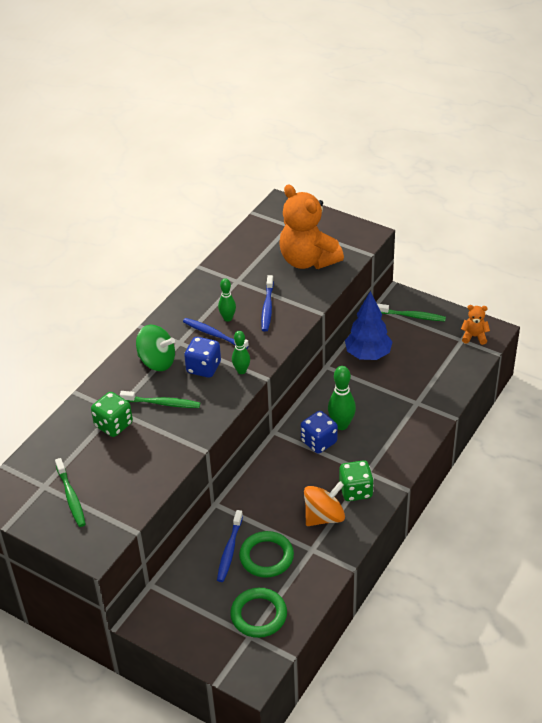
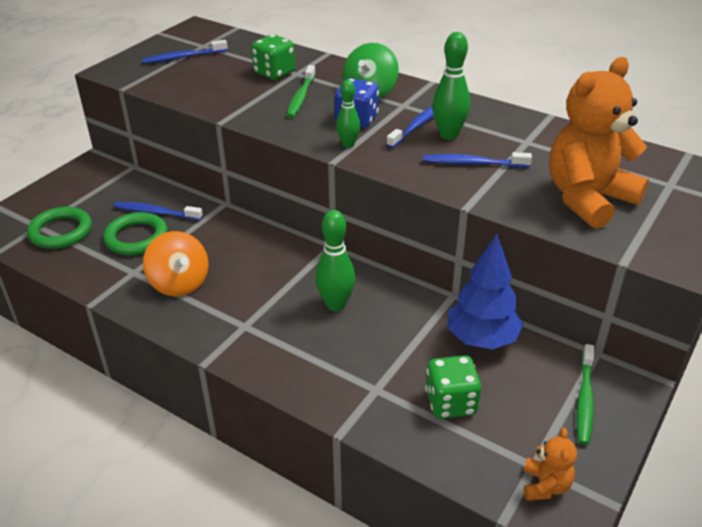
camera: 90 degrees right, 5 degrees down
(71, 497) = (183, 57): green toothbrush -> blue toothbrush
(228, 318) = (448, 135): green bowling pin -> green bowling pin, size x1.56
(319, 442) = (307, 283): blue dice -> none
(355, 491) = (214, 313): green dice -> green dice (451, 403)

